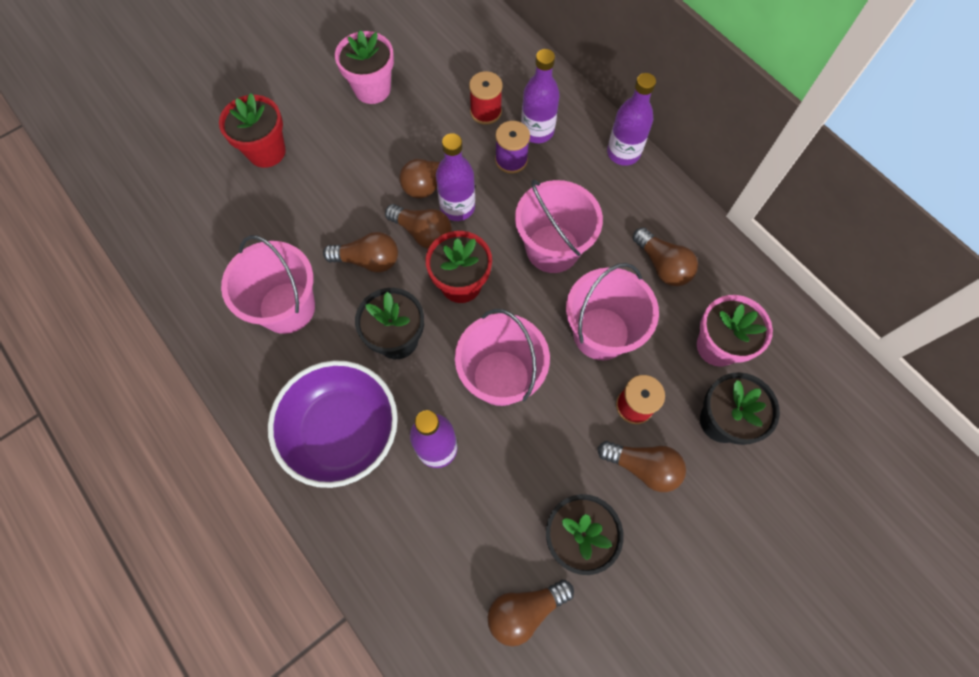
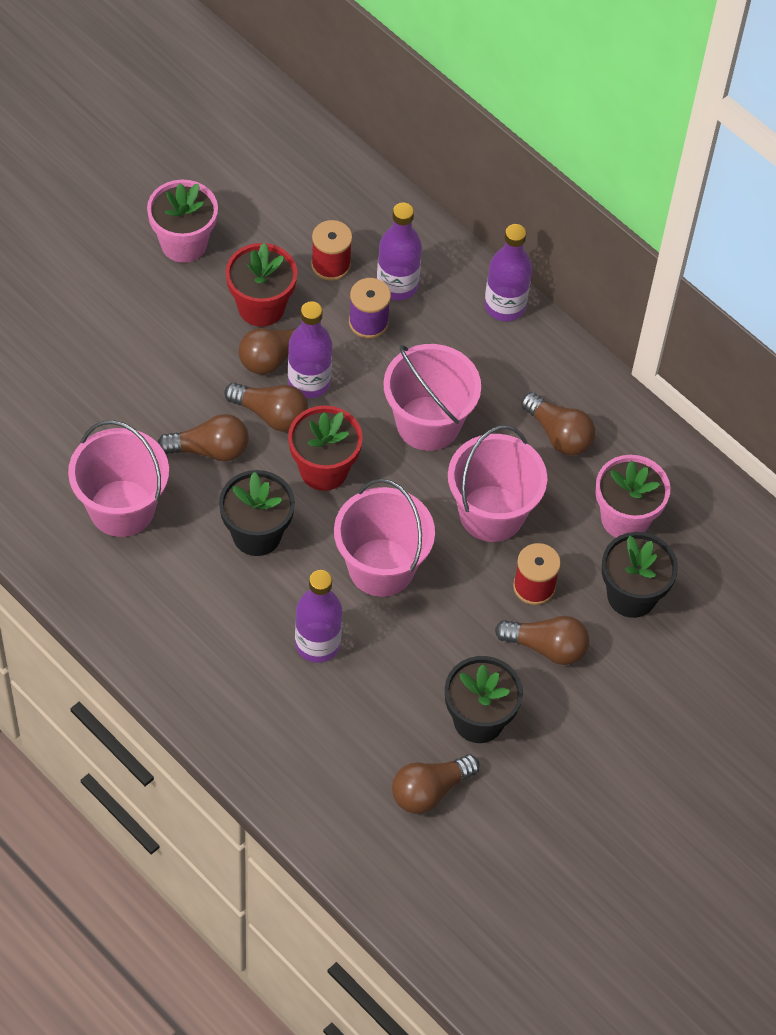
camera: 10 degrees left, 10 degrees down
(266, 151) = (63, 329): red flower pot -> red flower pot (261, 307)
(342, 431) = (208, 634): purple bowl -> none

